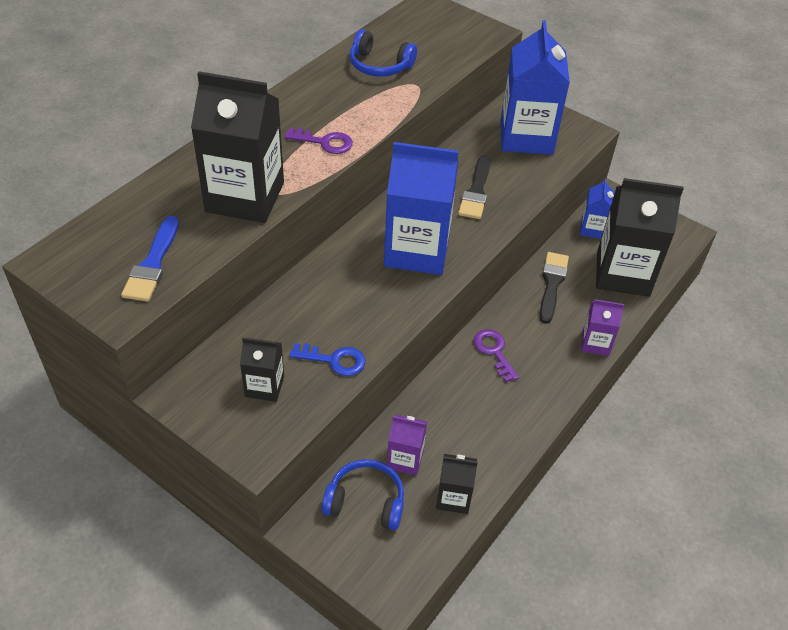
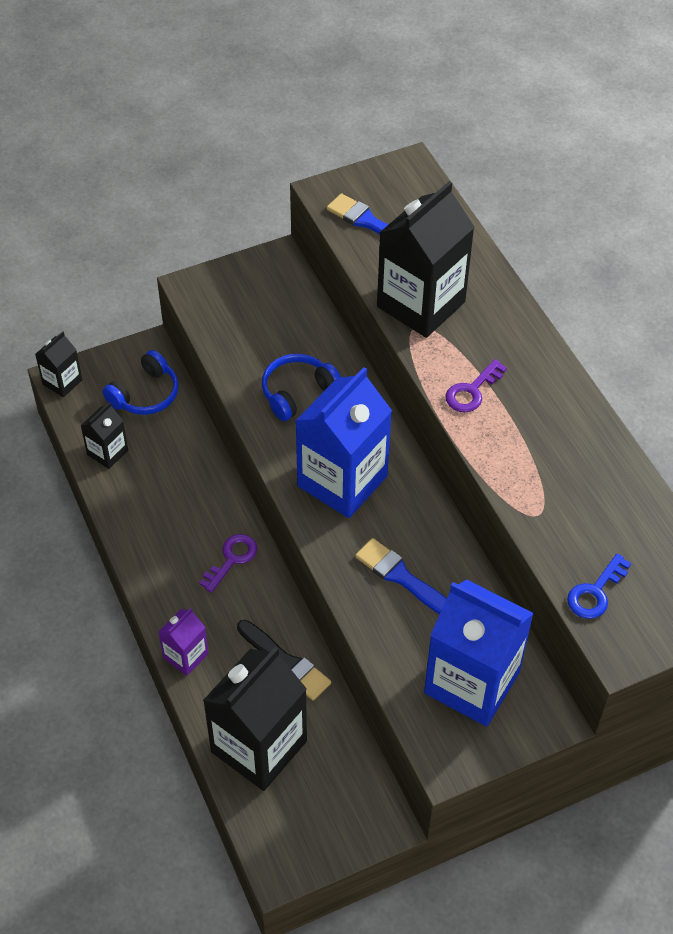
camera: 120 degrees right, 5 degrees up
(264, 386) = (251, 312): black carton -> black carton (62, 382)
(334, 360) = (248, 365): blue key -> blue key (595, 592)
(379, 65) = (592, 495): blue headphones -> blue headphones (297, 392)
(405, 459) = (165, 436): purple carton -> none
(476, 191) = (402, 577): black brush -> blue brush
(494, 352) = (232, 559): purple key -> purple key turned 60 degrees counterclockwise
(593, 229) = (345, 760): blue carton -> none

